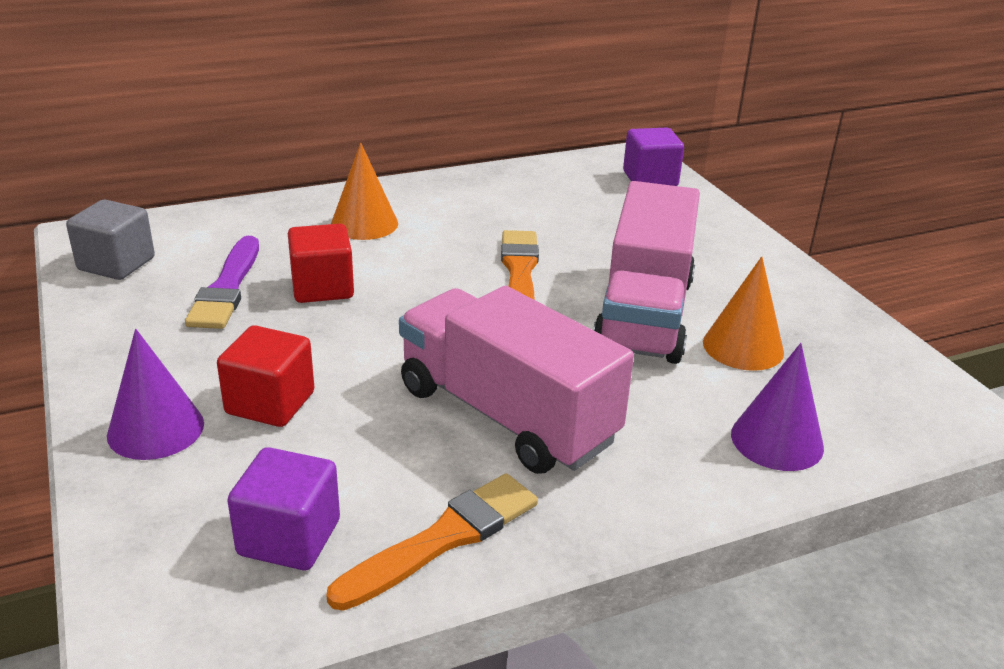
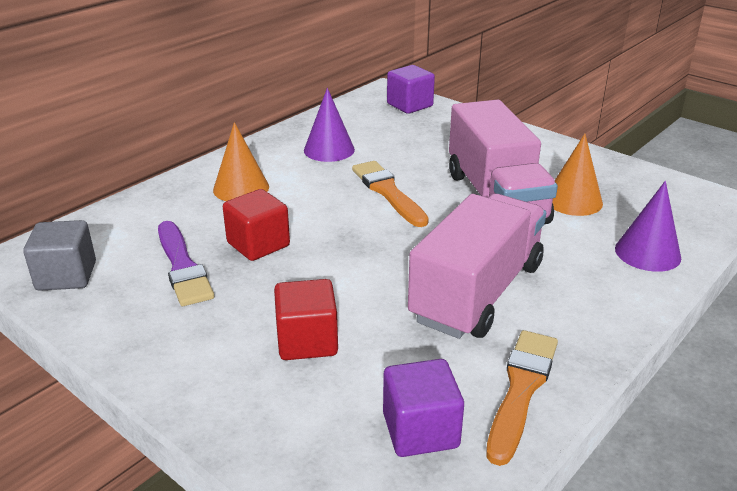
camera: 25 degrees left, 0 degrees up
(156, 429) = (238, 392): purple cone -> purple cone (329, 150)
(506, 415) = (477, 292): pink truck -> pink truck turned 105 degrees clockwise

